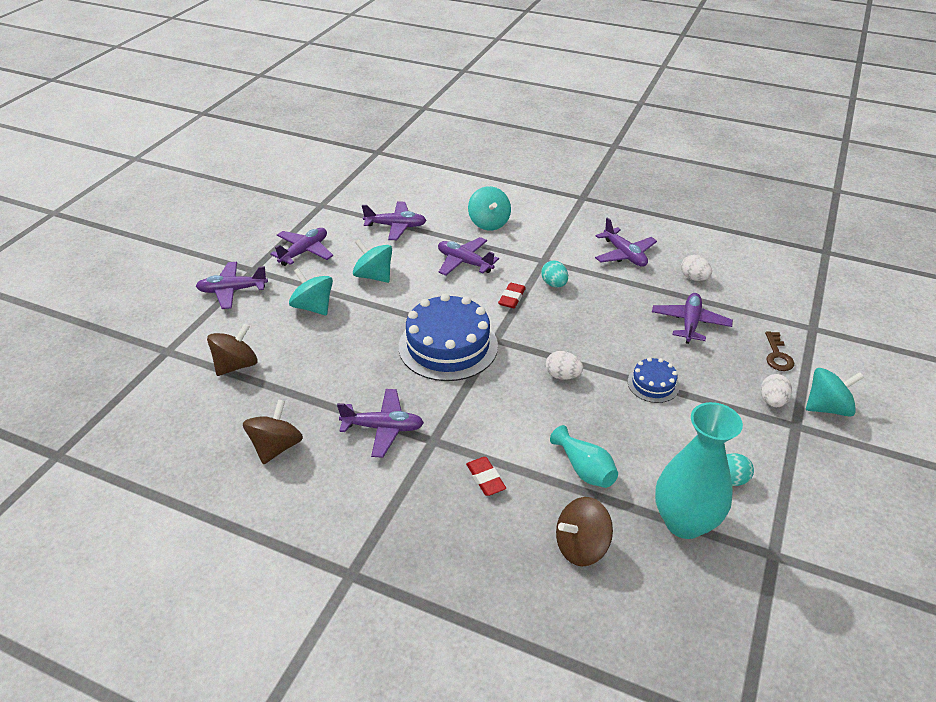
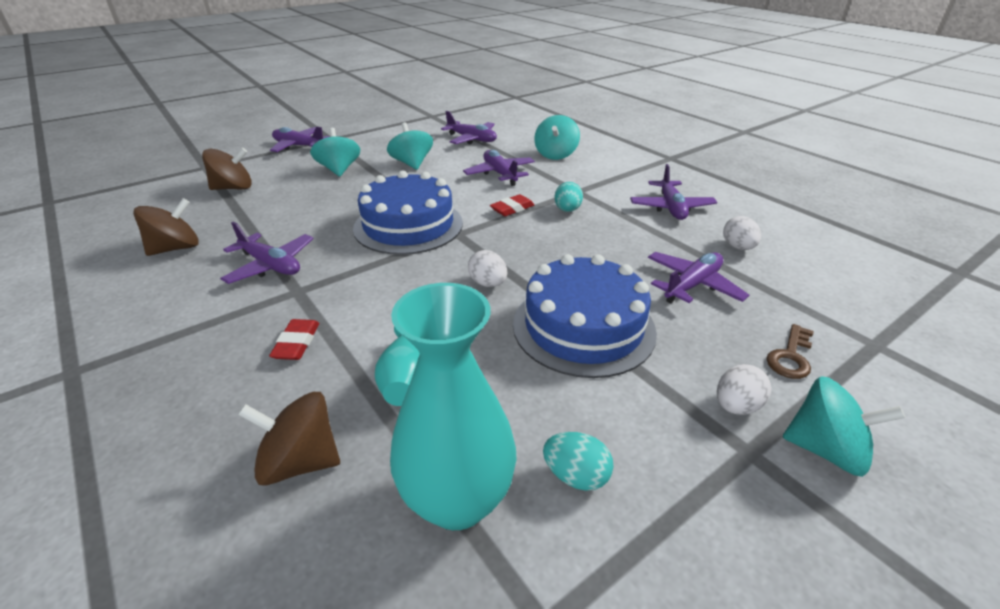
camera: 30 degrees right, 5 degrees down
(304, 252) = (381, 137): purple plane -> none
(653, 384) = (583, 327): blue cake -> blue cake, size x2.05

